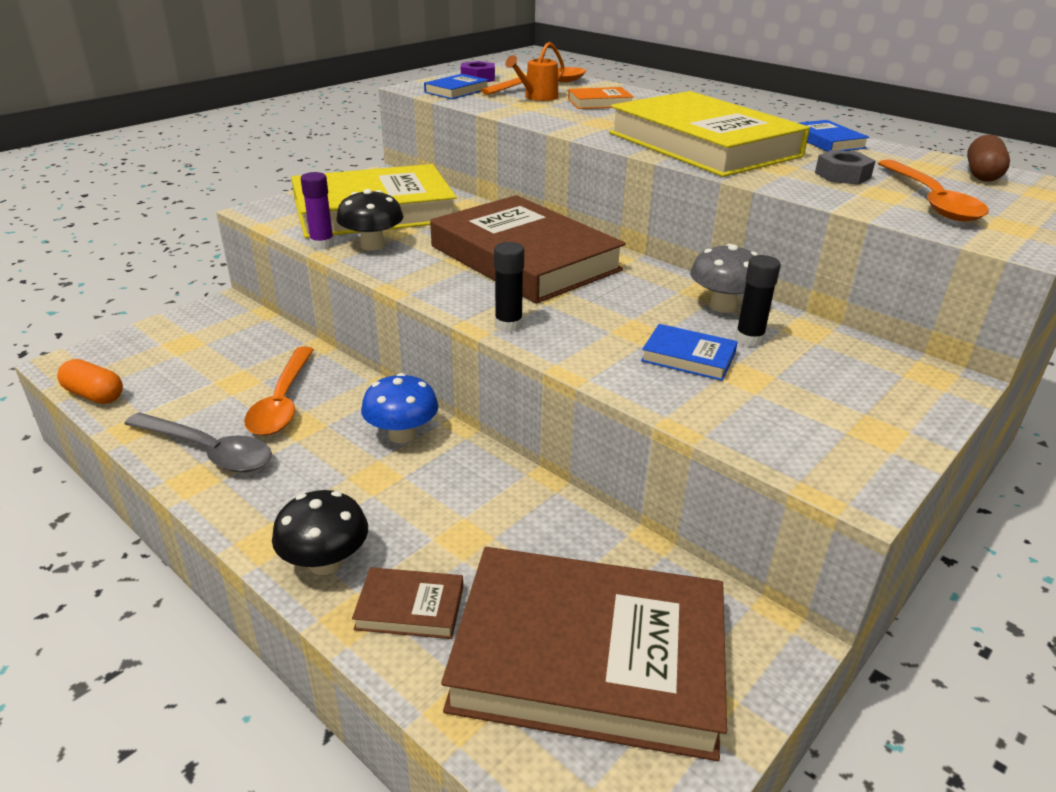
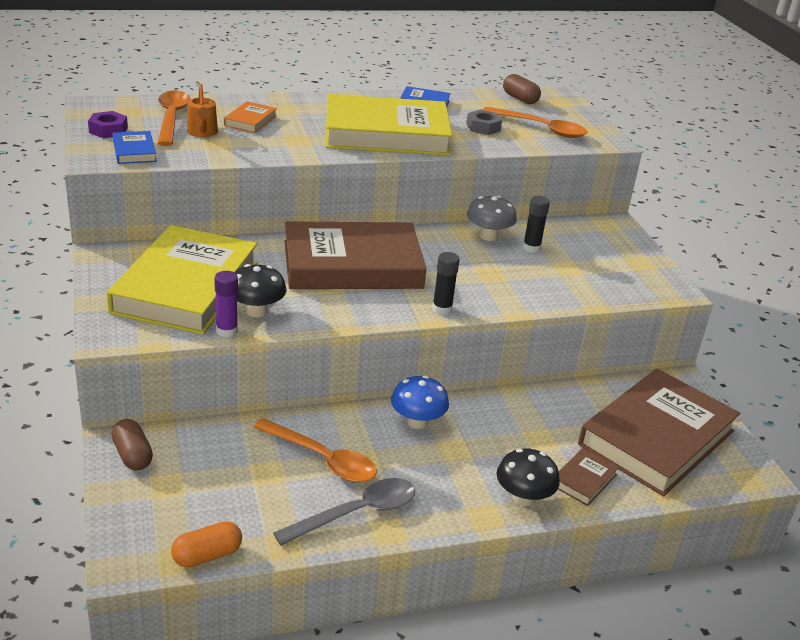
camera: 60 degrees left, 0 degrees up
(211, 317) = (132, 455): none -> brown capsule
(688, 357) = (533, 273): blue book -> none

